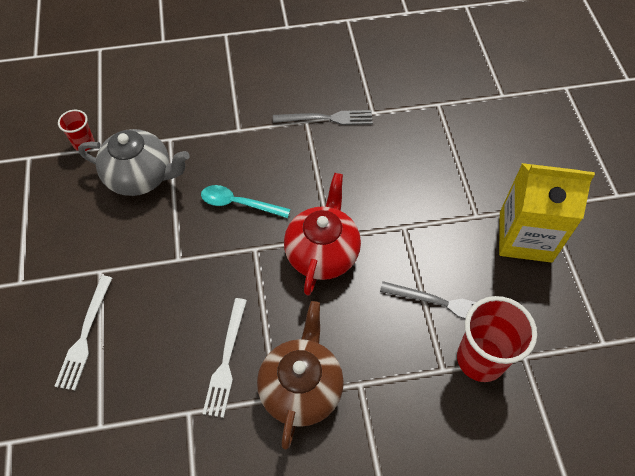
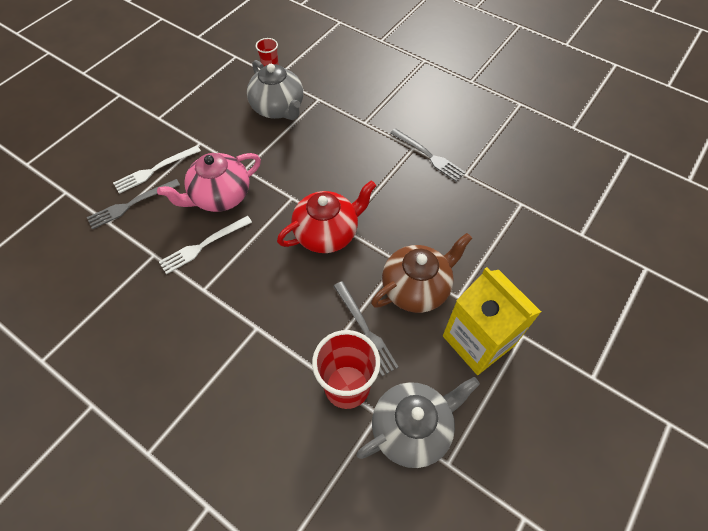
camera: 45 degrees right, 0 degrees up
(103, 389) = (131, 204): none -> grey fork
(186, 303) = (220, 196): none -> pink teapot
(239, 203) = (313, 165): turquoise spoon -> none
(301, 388) = (223, 298): brown teapot -> brown teapot (416, 288)
(556, 343) = (412, 428): none -> grey teapot

